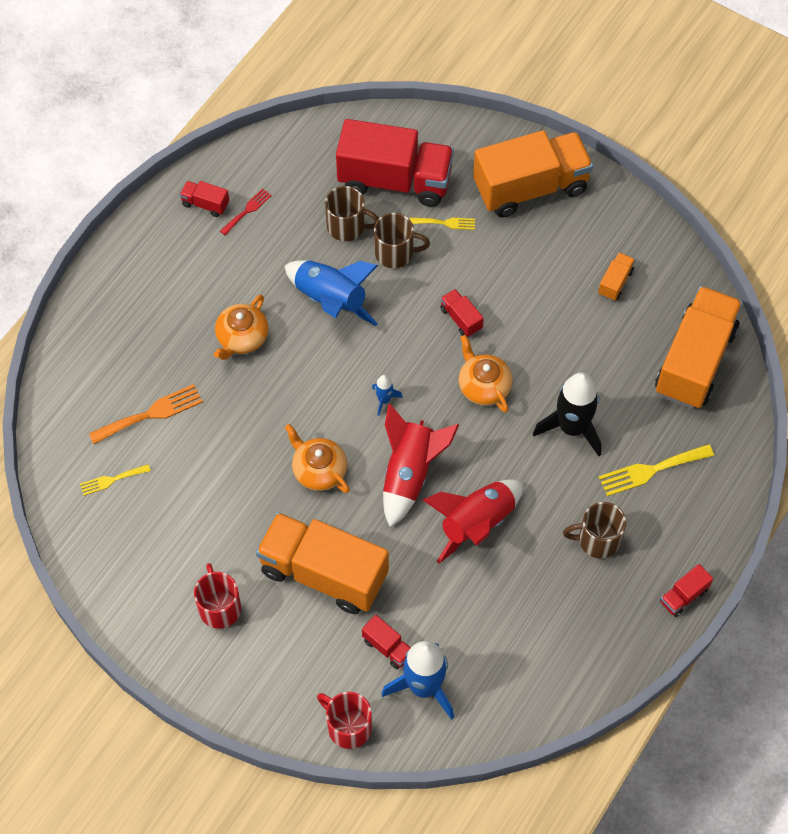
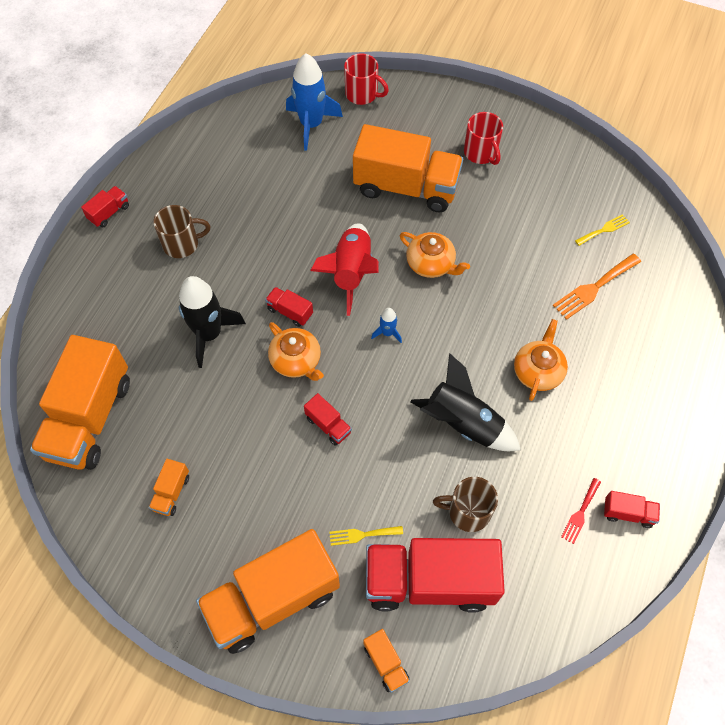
camera: 170 degrees right, 0 degrees up
(330, 300) = (463, 423): blue rocket -> black rocket
(387, 647) = (343, 145): red truck -> red truck (290, 312)
(395, 253) = (409, 488): brown mug -> none
(443, 131) = (385, 663): none -> orange truck
(476, 523) = (286, 241): red rocket -> none
(651, 470) = (135, 307): yellow fork -> none

